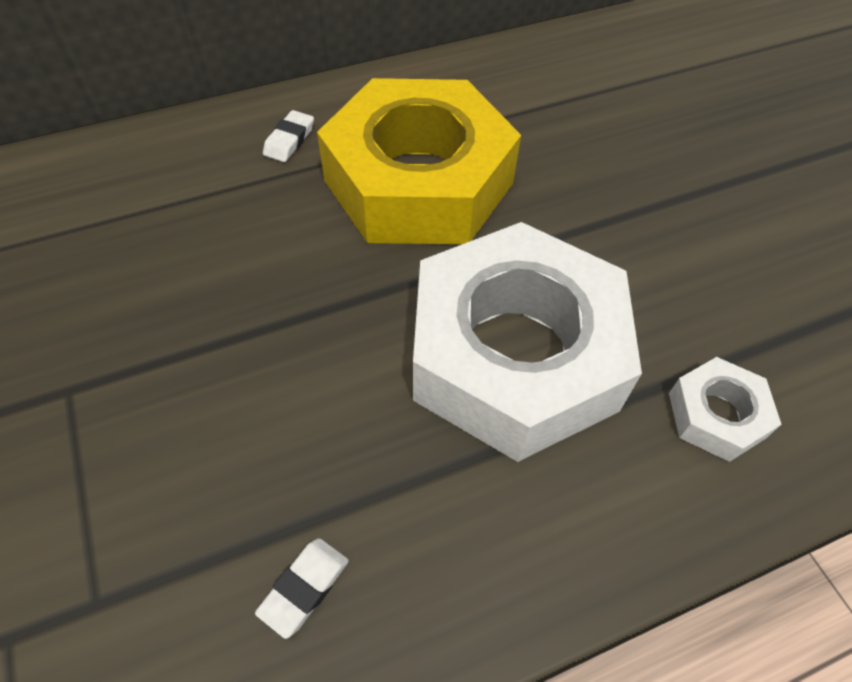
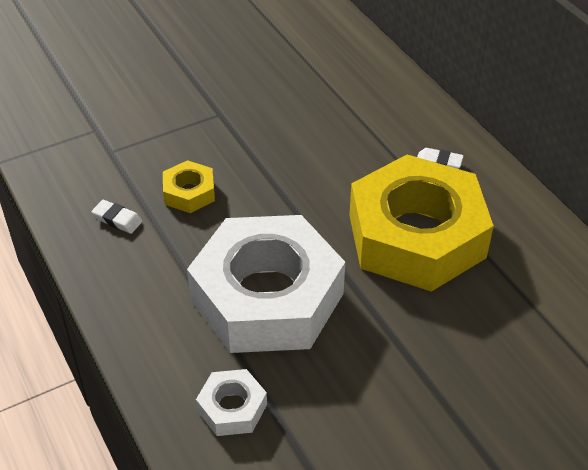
camera: 85 degrees right, 10 degrees down
(263, 453) = (189, 192): none -> yellow nut

